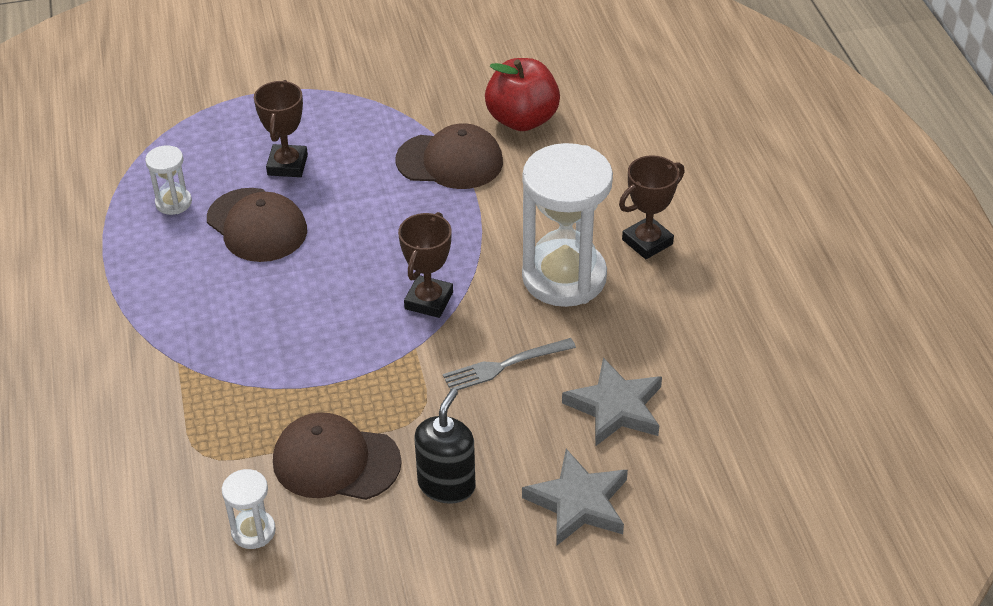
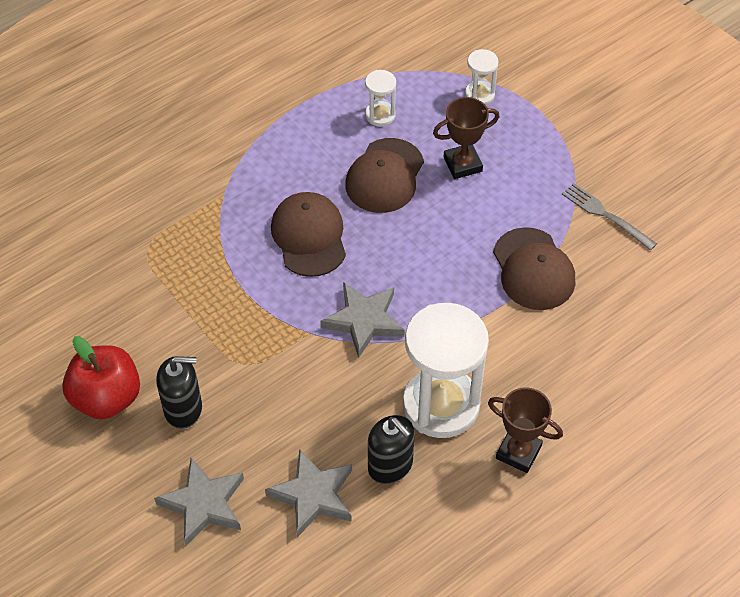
camera: 65 degrees right, 10 degrees up
(253, 531) = (93, 309): white hourglass -> white hourglass (479, 95)
(336, 461) = (175, 330): brown cap -> brown cap (309, 236)
(428, 301) = (364, 321): brown trophy -> grey star
(503, 366) = (319, 399): grey fork -> grey fork (605, 215)
(522, 120) = (619, 300): red apple -> red apple (106, 398)
(612, 337) = (390, 465): none -> black soap dispenser

